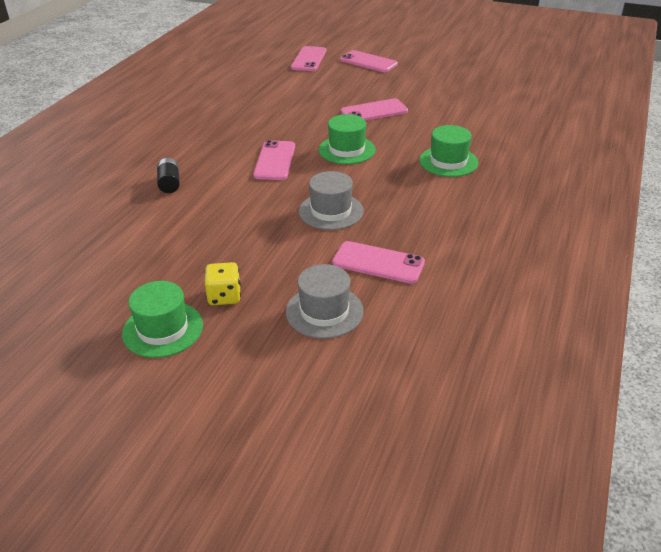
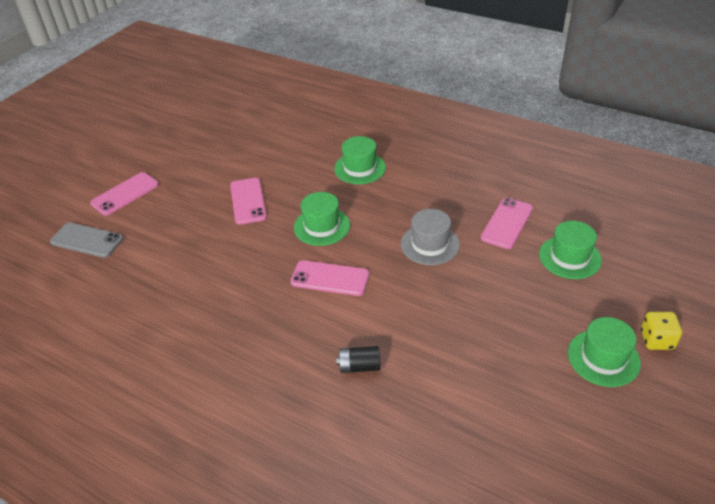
camera: 80 degrees left, 5 degrees up
(224, 296) = (555, 317): yellow dice -> yellow dice (656, 340)
(309, 59) = (87, 240): pink phone -> grey phone
(324, 311) = (570, 257): grey hat -> green hat

